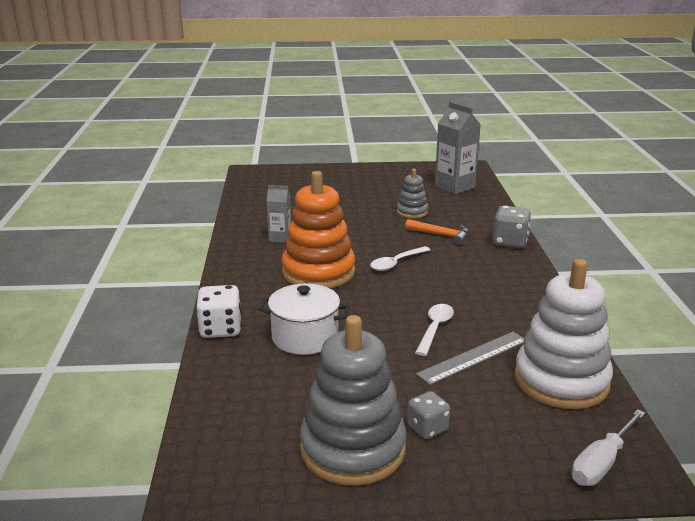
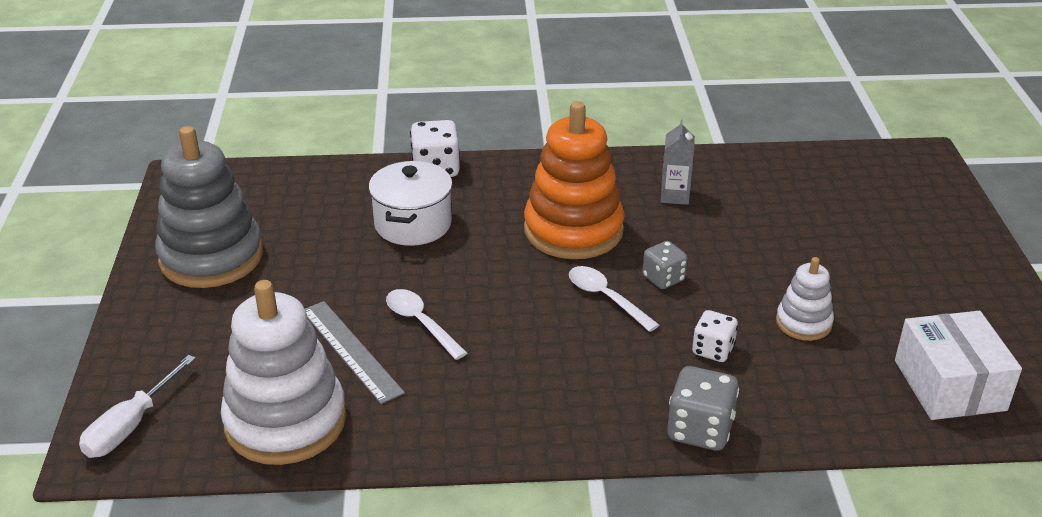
camera: 90 degrees right, 10 degrees up
(412, 212) = (803, 323): grey stacking toy -> white stacking toy
(427, 428) = (227, 305): grey dice -> grey dice (663, 278)
(435, 329) = (421, 323): white spoon -> white spoon turned 150 degrees counterclockwise
(441, 235) = (713, 350): orange hammer -> white dice
(454, 186) = (949, 385): grey carton -> white box
(601, 463) = (130, 426): white screwdriver -> white screwdriver turned 105 degrees counterclockwise

